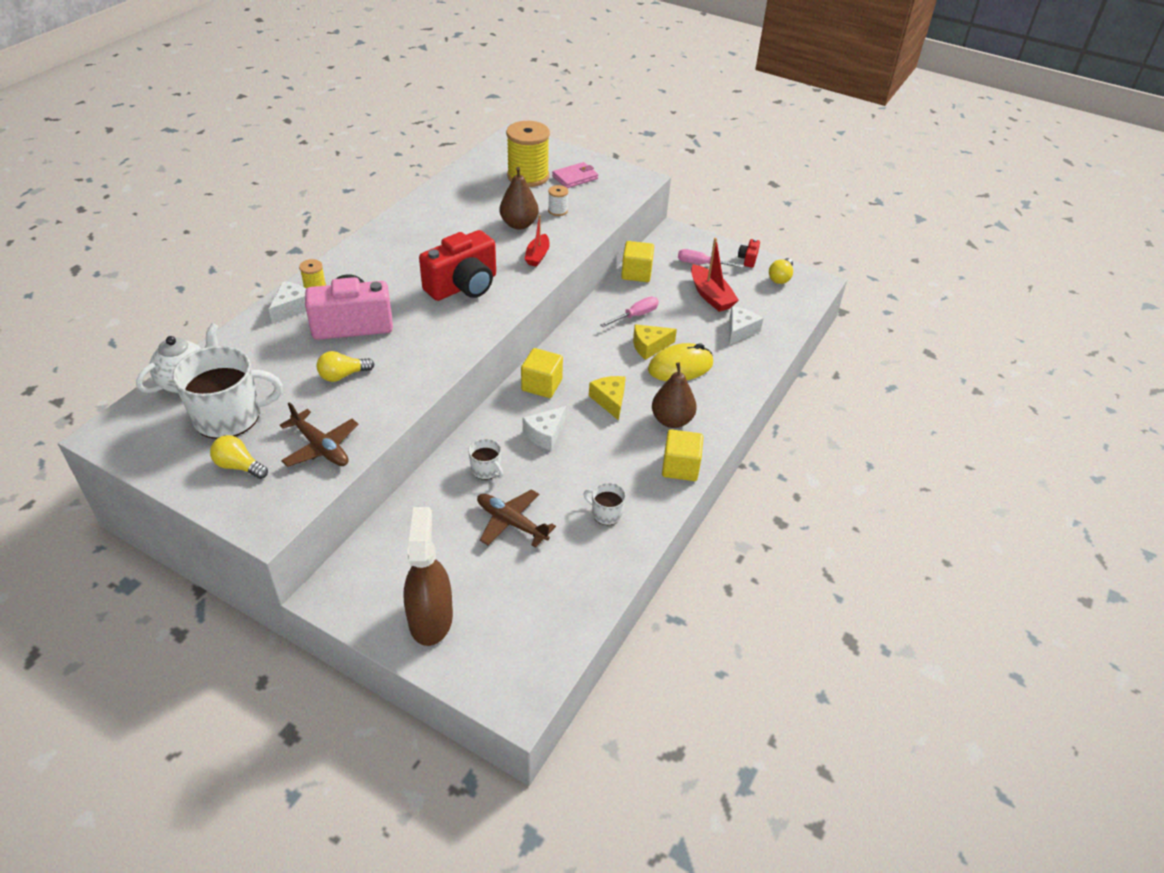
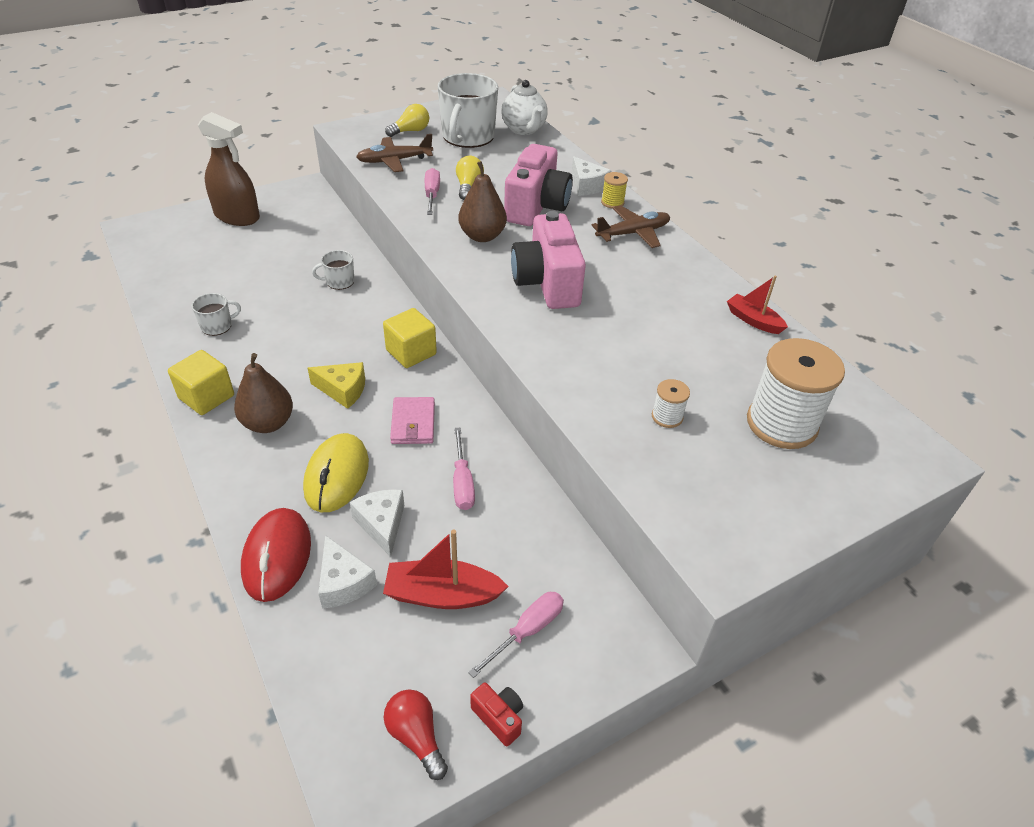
camera: 120 degrees right, 0 degrees up
(374, 392) = (432, 195): none -> pink screwdriver
(463, 286) = (547, 283): red camera -> pink camera
(511, 522) = (271, 275): brown plane -> brown plane (633, 233)
(519, 224) = (651, 367): brown pear -> brown pear (482, 236)
(528, 176) = (781, 424): yellow spool -> white spool
(537, 256) = (567, 356): red boat -> red boat (753, 320)
(545, 434) = (344, 328): white cheese -> white cheese (382, 524)
(575, 177) = (759, 476): pink wallet -> pink wallet (413, 423)
(636, 273) = (553, 531): yellow cube -> none
(649, 346) = (395, 466): yellow cheese -> none
(752, 362) = (277, 556): none -> red mouse
(780, 278) = (416, 736): yellow light bulb -> red light bulb

